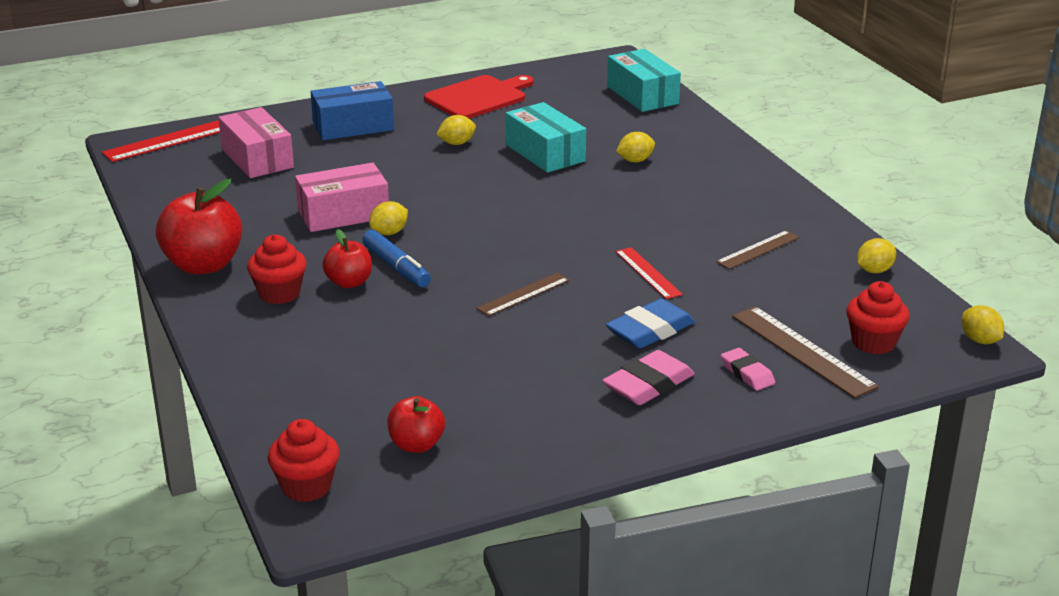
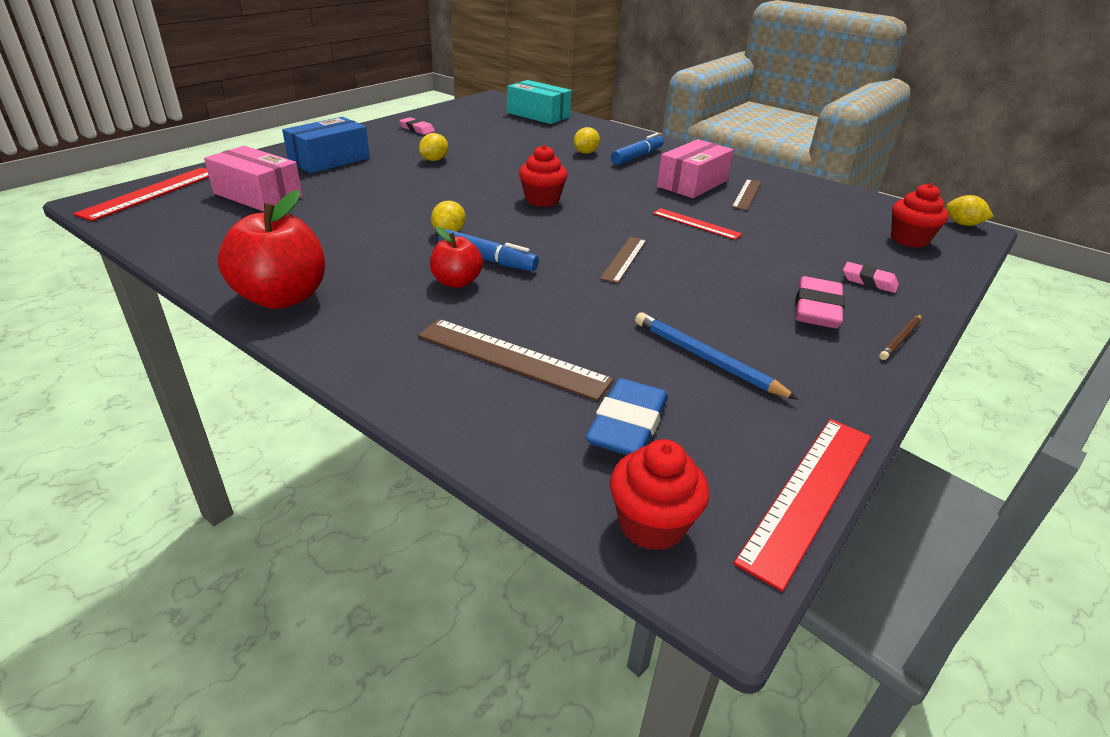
camera: 30 degrees left, 5 degrees up
(279, 294) = (395, 307): red cupcake -> red cupcake (542, 200)
(343, 214) = (389, 225): pink box -> pink box (692, 183)
(416, 445) = (705, 428): red apple -> none
(436, 505) = (809, 494): none -> red ruler
(478, 97) = (417, 129): red cutting board -> pink eraser
(484, 398) = (706, 359): none -> blue pencil
(545, 153) = (513, 157): turquoise box -> none
(650, 330) = (757, 265): blue eraser -> blue eraser (627, 425)
(690, 430) = (900, 339): none -> brown pencil
(691, 176) = (637, 157): none -> blue marker
(802, 351) = (877, 256): brown ruler -> brown ruler (512, 358)
(874, 271) = (836, 194): yellow lemon -> none

